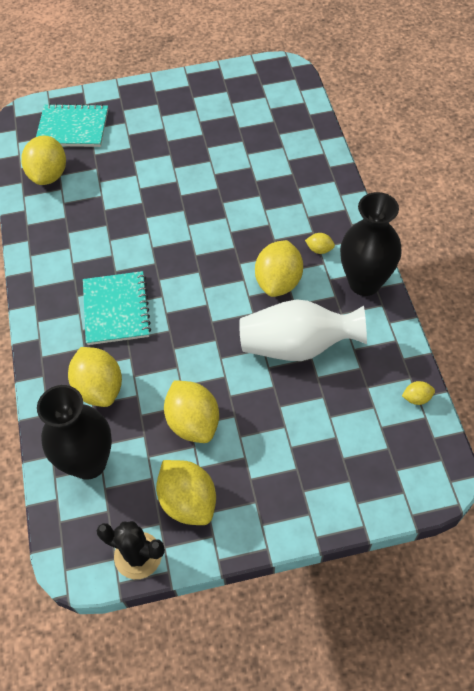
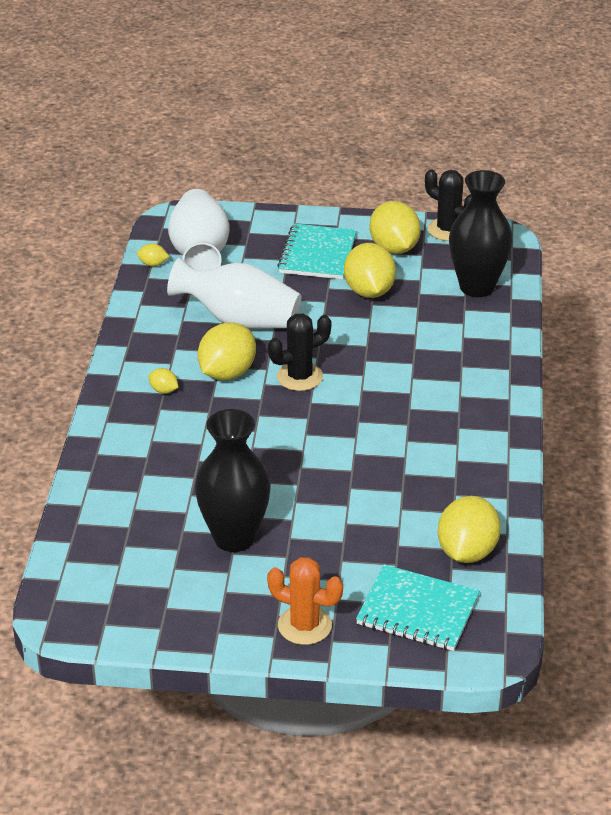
camera: 165 degrees left, 20 degrees down
(99, 388) = (453, 332): yellow lemon -> none
(116, 309) = (417, 389): turquoise notebook -> turquoise notebook (317, 254)
(139, 101) = (304, 625): none -> orange cactus
(217, 295) = (299, 377): none -> black cactus
(364, 283) = (136, 352): black vase -> black vase (234, 537)
(380, 428) = (200, 254): none -> white vase

